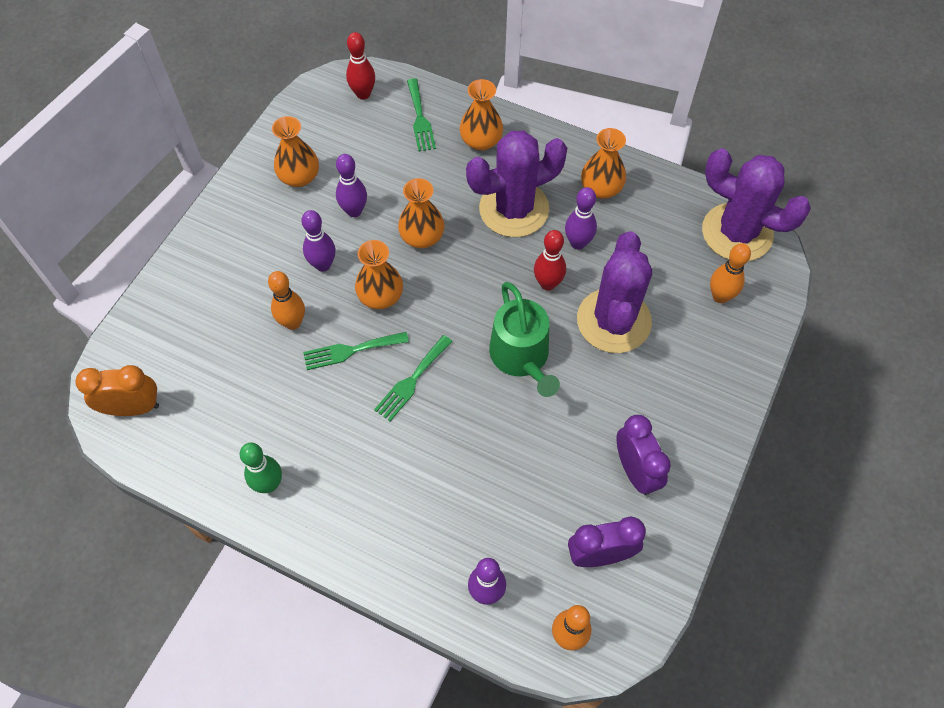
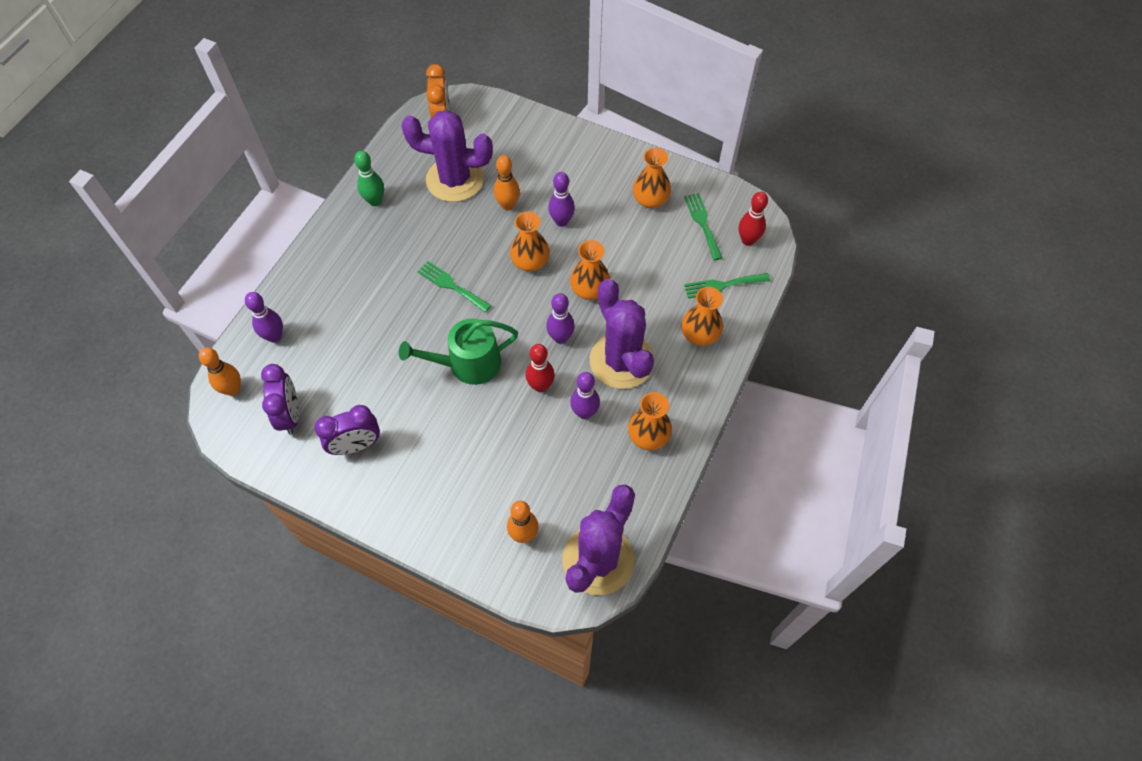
camera: 90 degrees right, 0 degrees up
(351, 350) = (481, 244): green fork -> green fork (702, 223)
(354, 211) = (616, 240): purple bowling pin -> purple bowling pin (560, 338)
(613, 321) = (500, 438): purple cactus -> purple cactus (455, 179)

